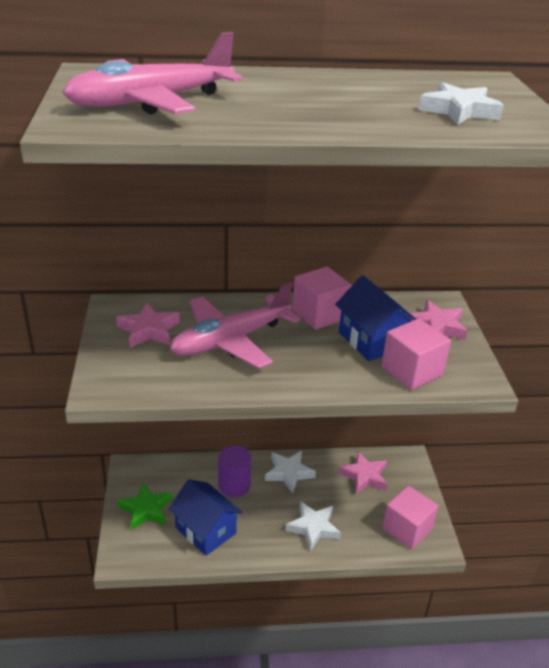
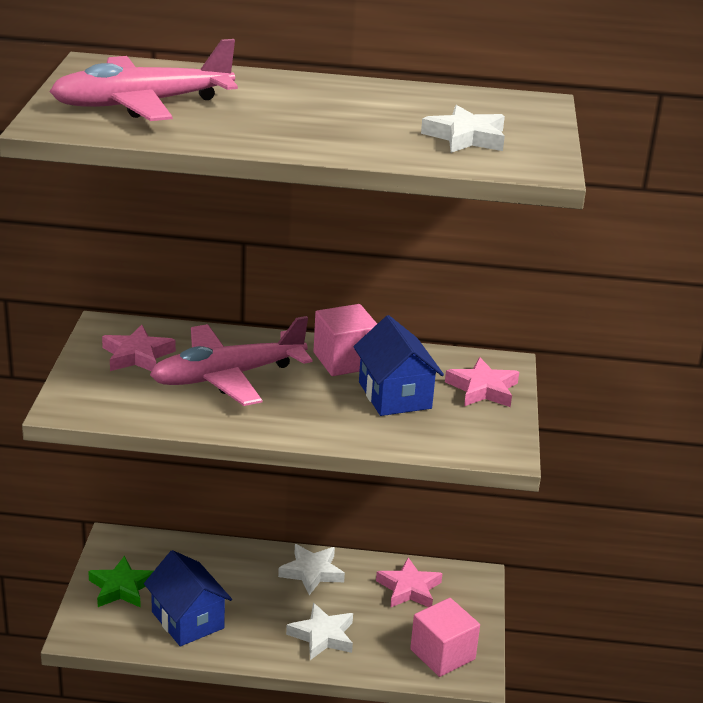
camera: 10 degrees right, 5 degrees down
(234, 485) = (238, 576): purple cylinder -> none
(411, 371) = (427, 432): pink cube -> none

